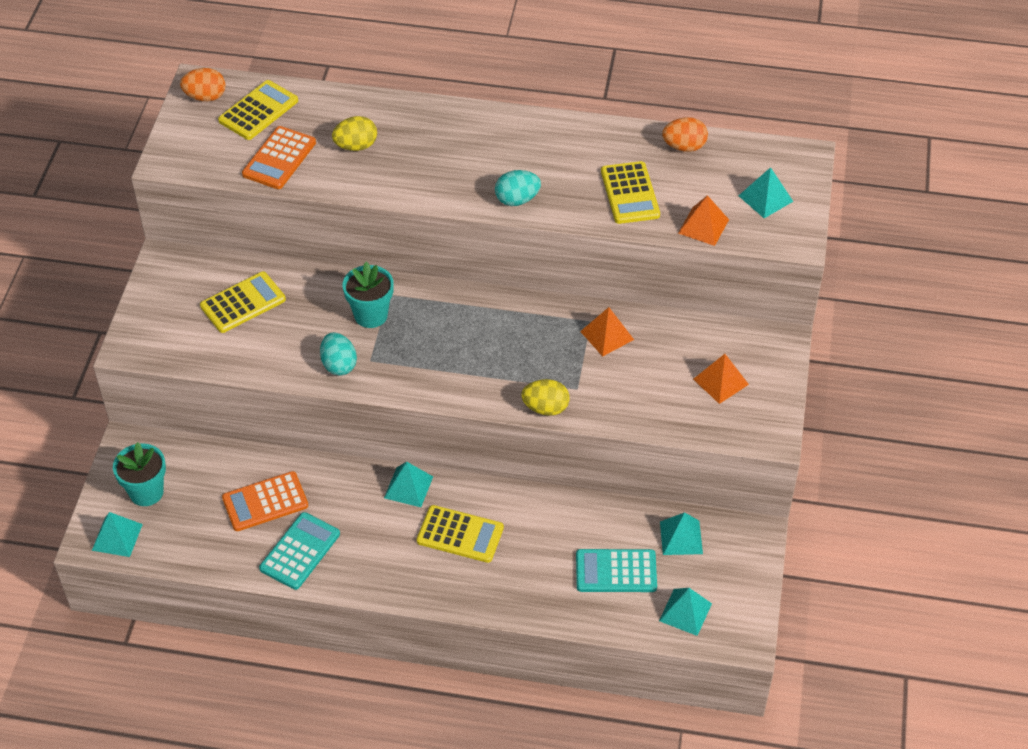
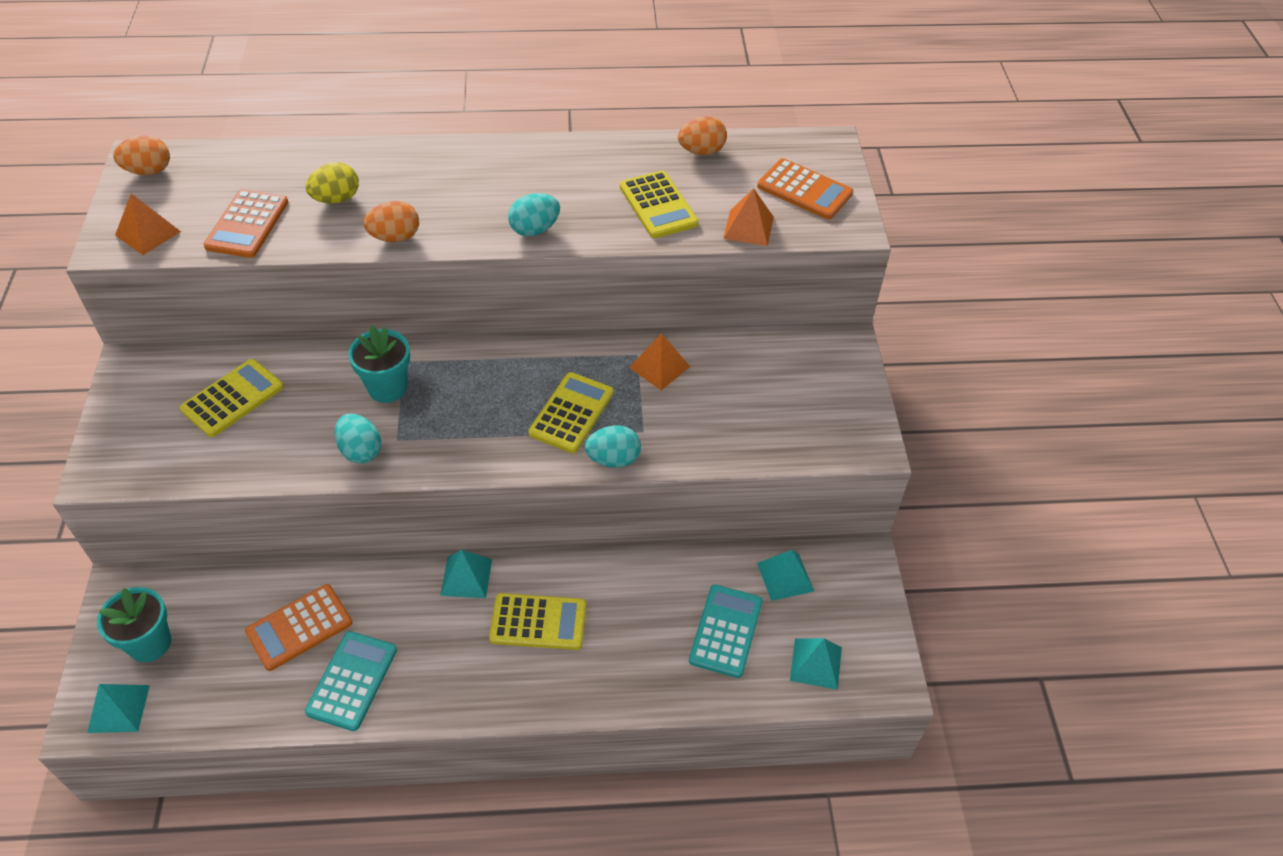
camera: 15 degrees left, 0 degrees up
(258, 111) = (214, 177): yellow calculator -> yellow calculator (571, 413)
(398, 189) = (395, 237): none -> orange egg
(545, 408) = (613, 459): yellow egg -> turquoise egg
(616, 571) = (725, 631): turquoise calculator -> turquoise calculator turned 120 degrees clockwise
(720, 381) = (797, 396): orange pyramid -> orange pyramid (148, 233)
(765, 198) = (804, 190): turquoise pyramid -> orange calculator

